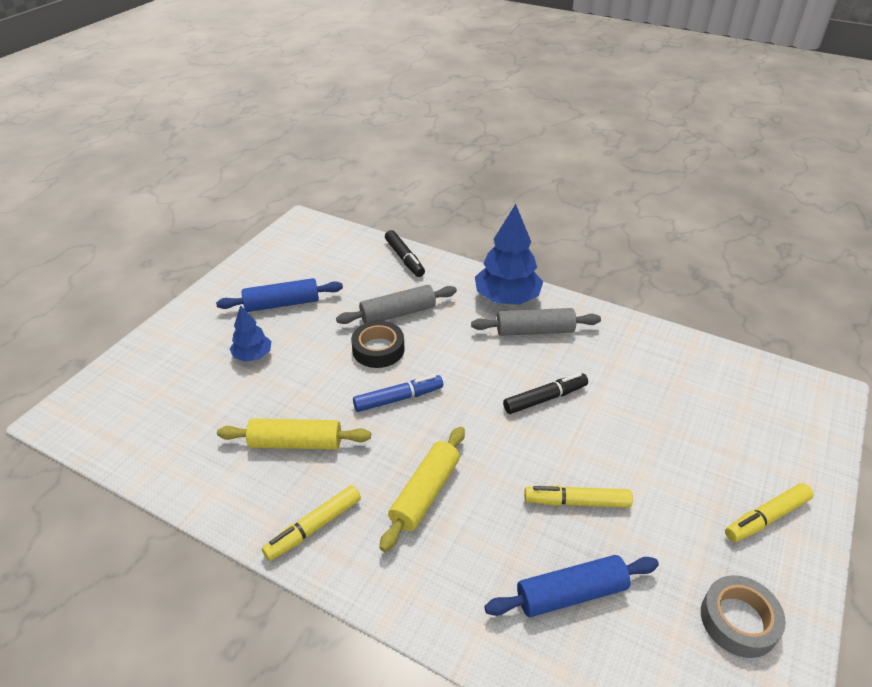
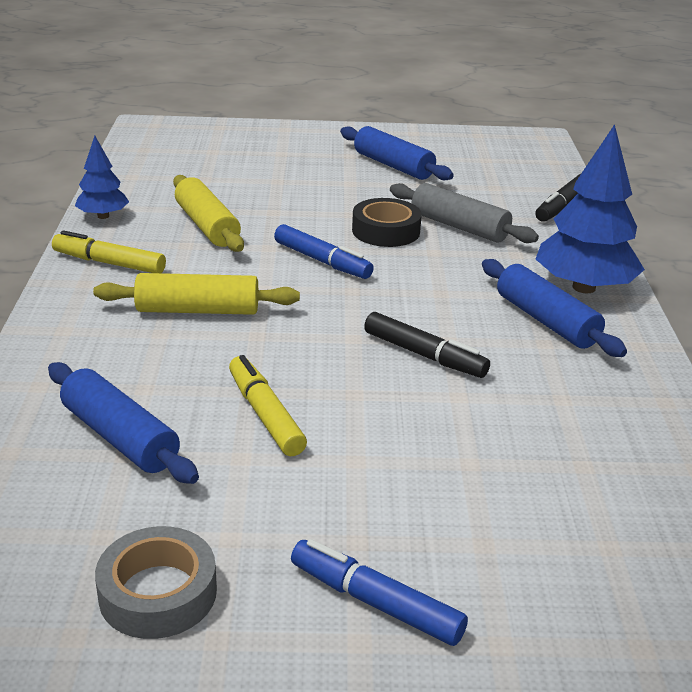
camera: 60 degrees right, 10 degrees down
(253, 356) = (302, 174): blue tree -> blue tree (103, 216)
(535, 331) = (546, 321): grey rolling pin -> blue rolling pin
(766, 518) = (375, 602): yellow marker -> blue marker

